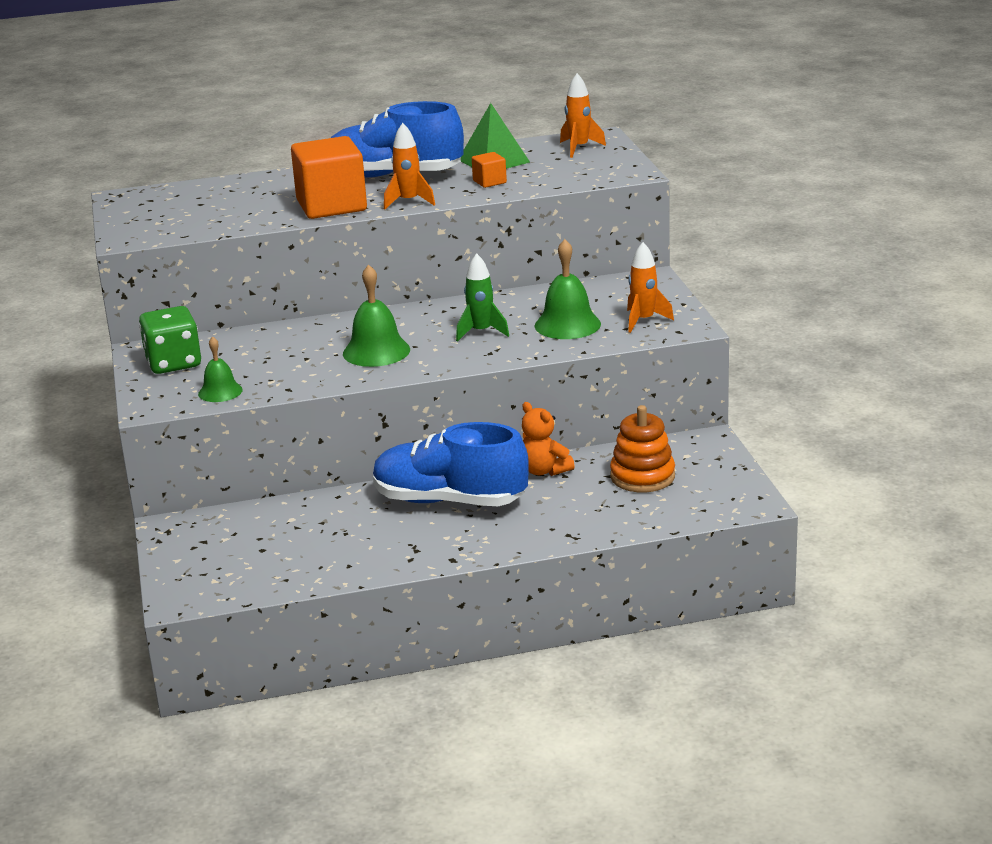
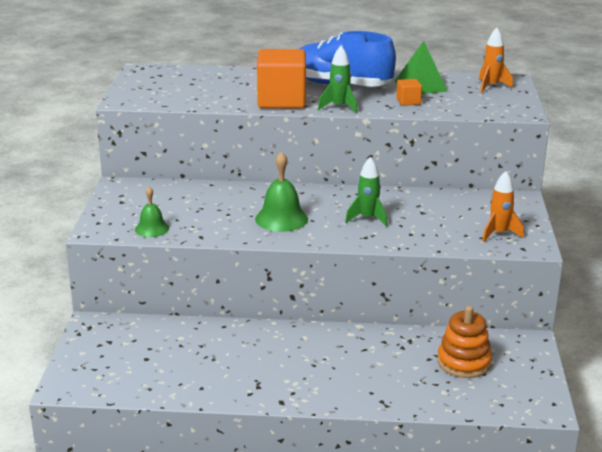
camera: 15 degrees right, 0 degrees up
(173, 363) = (133, 199): green dice -> none
(408, 202) = (339, 107): orange rocket -> green rocket
(449, 501) = (304, 349): blue shoe -> none
(544, 470) = (388, 339): orange teddy bear -> none
(567, 325) = (437, 225): green bell -> none

